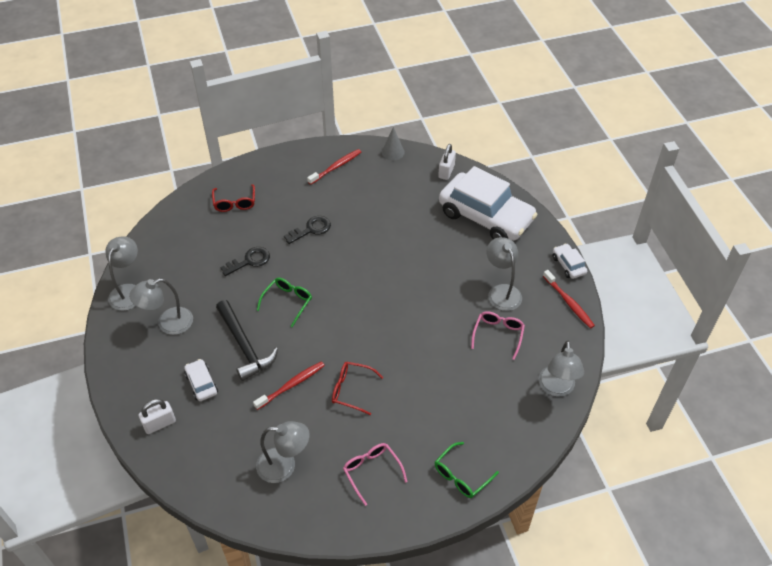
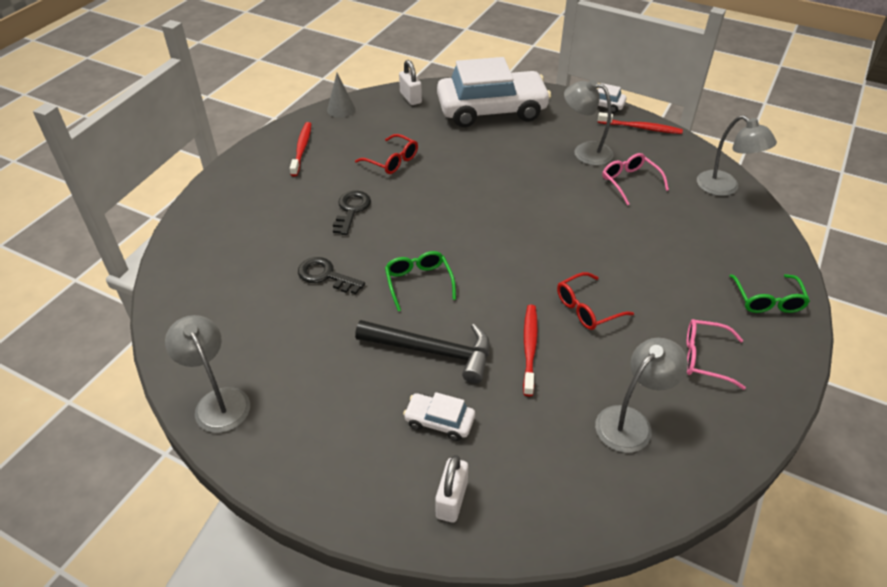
camera: 45 degrees left, 5 degrees down
(168, 324) = (316, 396): grey lamp -> none
(235, 203) = (234, 238): red glasses -> red glasses (392, 161)
(249, 261) = (326, 275): black key -> black key turned 75 degrees counterclockwise

